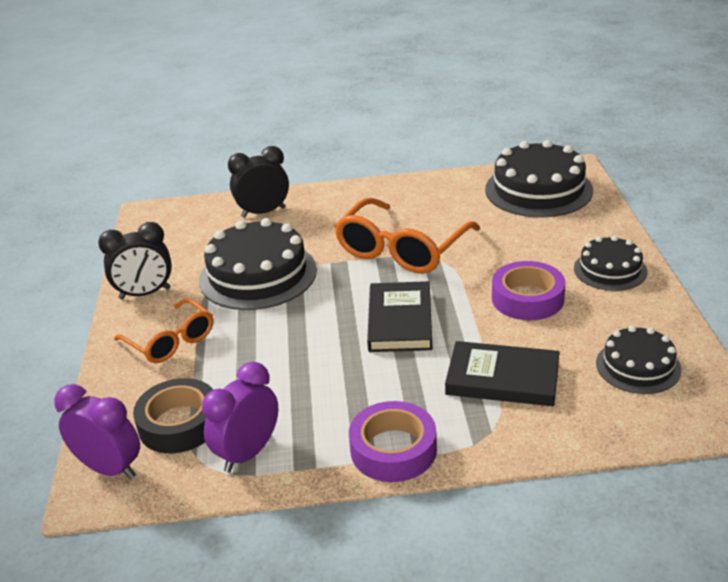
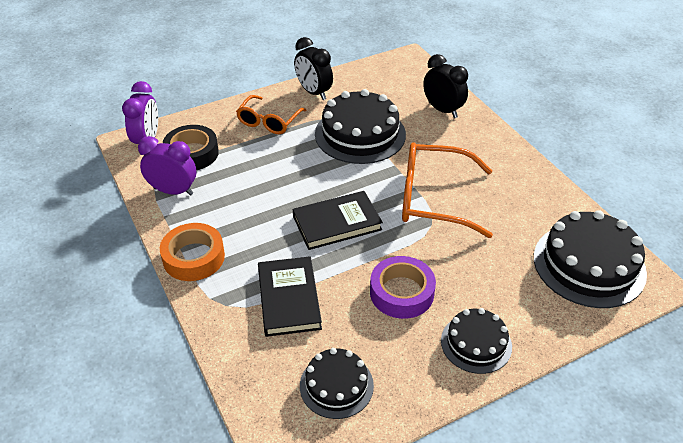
camera: 65 degrees right, 10 degrees up
(393, 449) = (193, 257): purple tape -> orange tape

